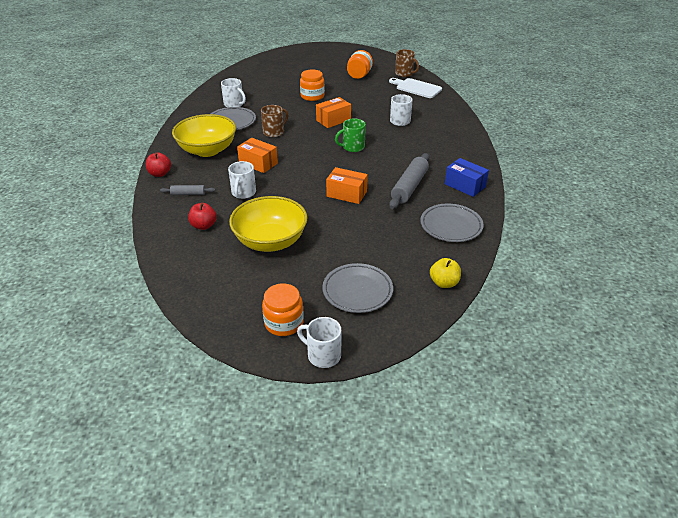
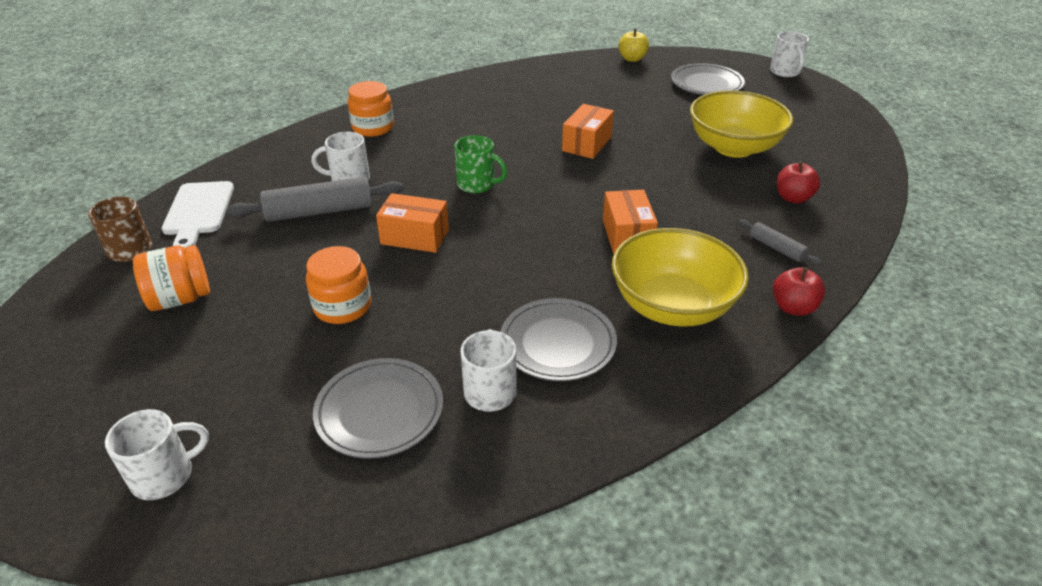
camera: 130 degrees left, 0 degrees up
(243, 193) = (700, 208): white mug -> white mug (165, 475)
(274, 132) = (527, 273): brown mug -> none
(284, 323) = (794, 96): orange jar -> orange jar (373, 128)
(346, 194) = (587, 144): orange box -> orange box turned 45 degrees clockwise
(409, 187) = (515, 116): grey rolling pin -> grey rolling pin (319, 211)
(451, 226) = (550, 78): grey plate -> grey plate (379, 412)
(465, 185) = (467, 91): blue box -> none

